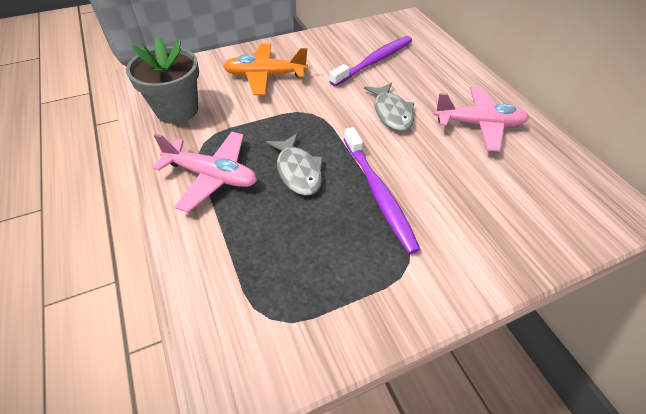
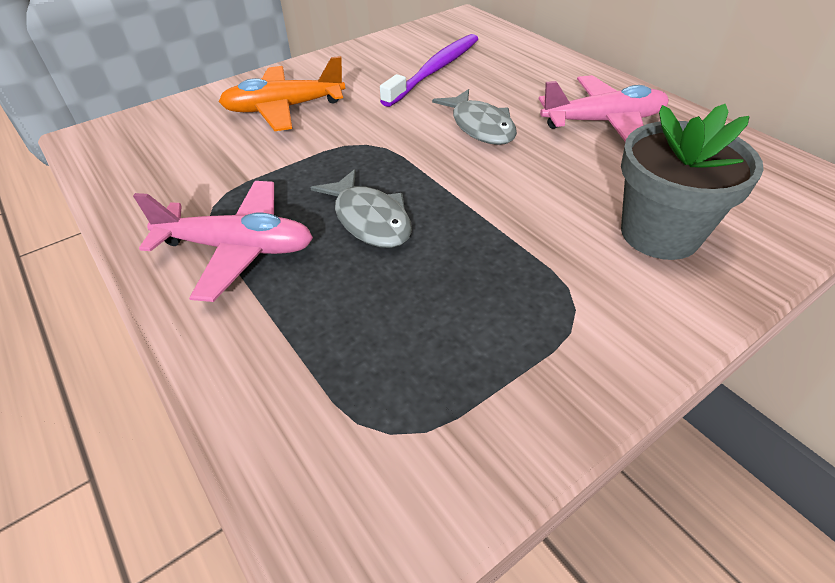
camera: 10 degrees left, 5 degrees down
(177, 110) = (159, 170): grey flower pot -> grey flower pot (660, 233)
(379, 194) = (499, 228): purple toothbrush -> none

